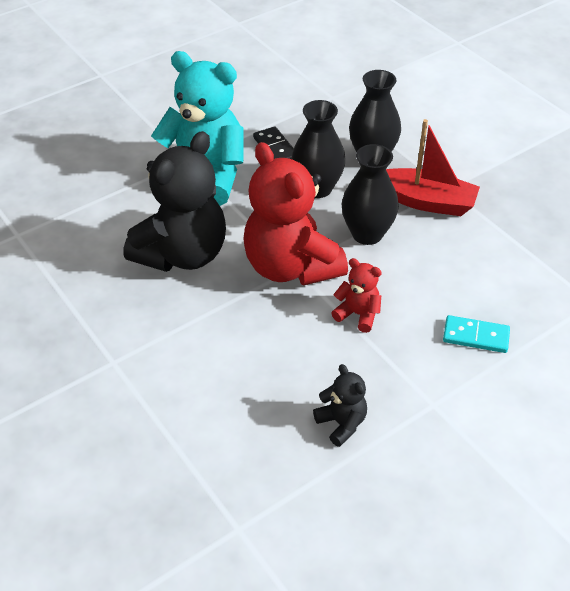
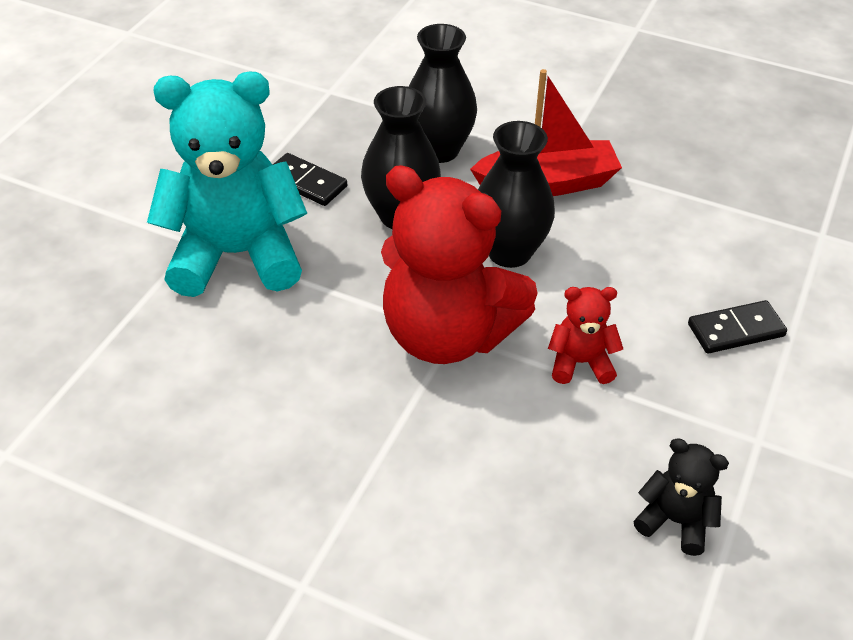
camera: 30 degrees left, 0 degrees up
(182, 254) = (286, 378): black teddy bear -> none
(475, 336) = (736, 330): turquoise domino -> black domino

